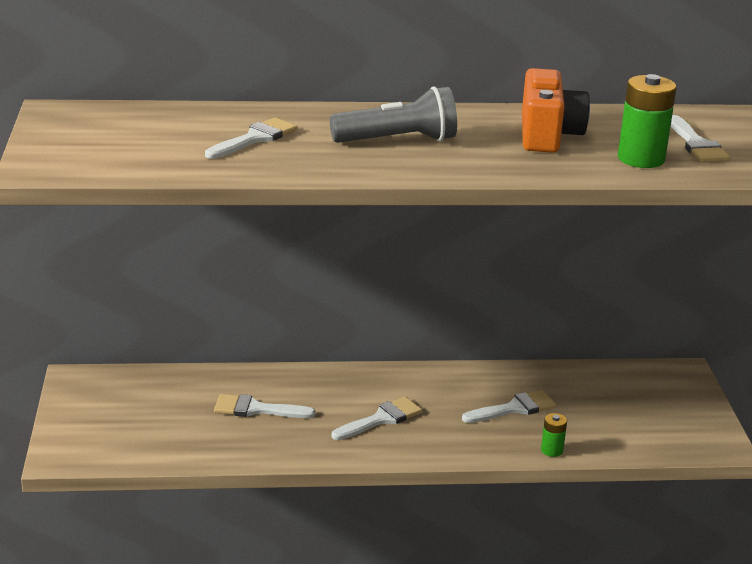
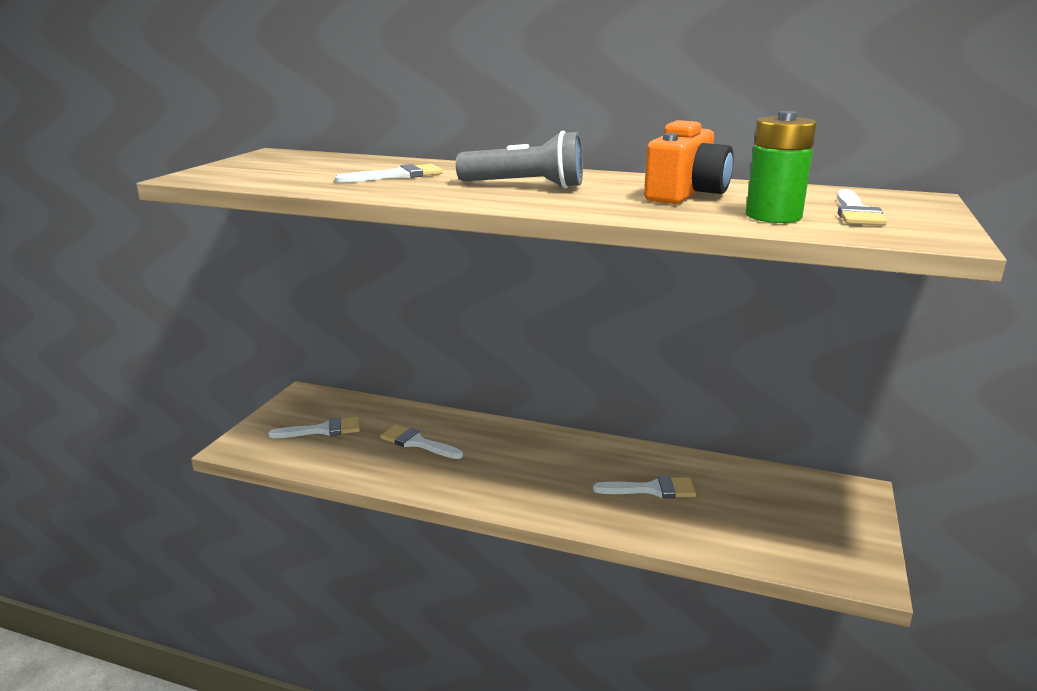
camera: 25 degrees right, 5 degrees down
(381, 419) = (517, 473): white brush -> white brush (323, 430)
(552, 450) = (665, 537): green battery -> none

